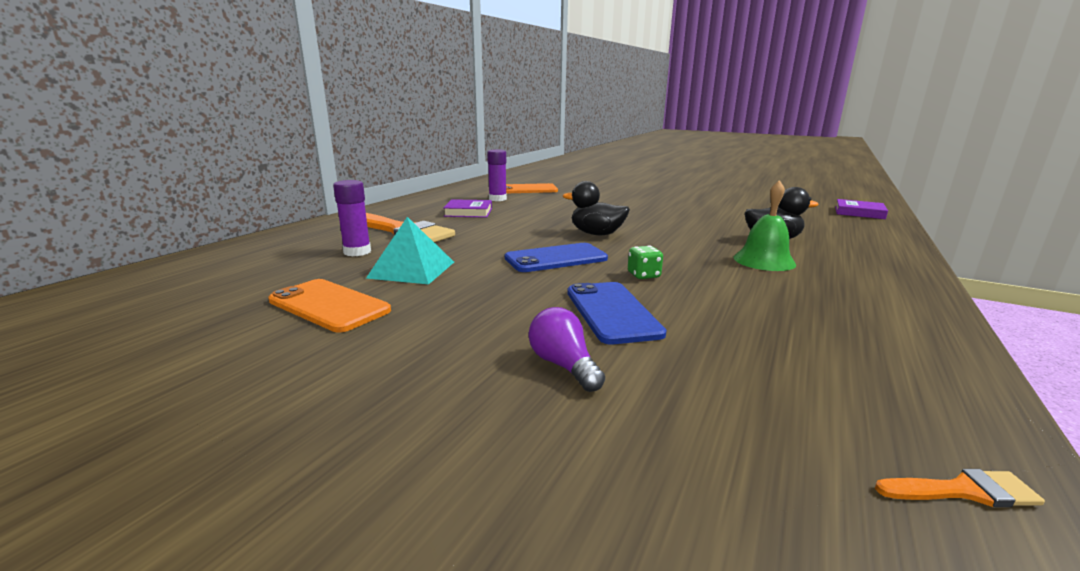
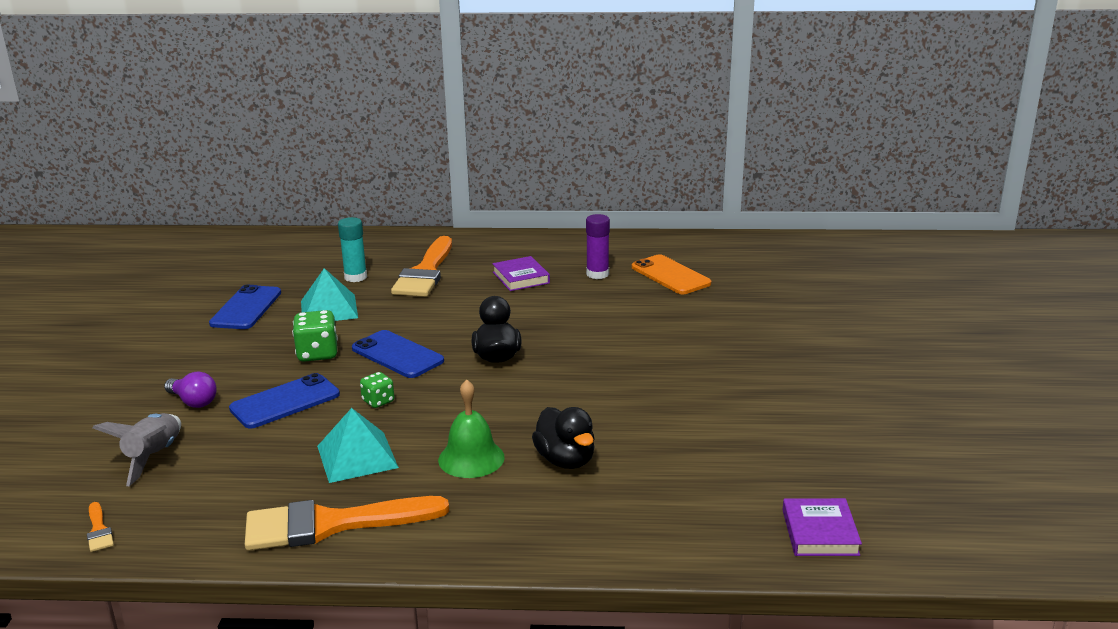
camera: 65 degrees right, 5 degrees up
(329, 305) = (246, 308): orange phone -> blue phone
(357, 252) = (355, 277): purple glue stick -> turquoise glue stick
(512, 286) = (317, 354): none -> green dice
(564, 366) = (193, 401): purple light bulb -> purple light bulb turned 90 degrees clockwise
(718, 413) = (153, 457): none -> grey rocket
(751, 295) = (357, 456): none -> turquoise pyramid
(886, 320) = (332, 524): none -> orange brush

